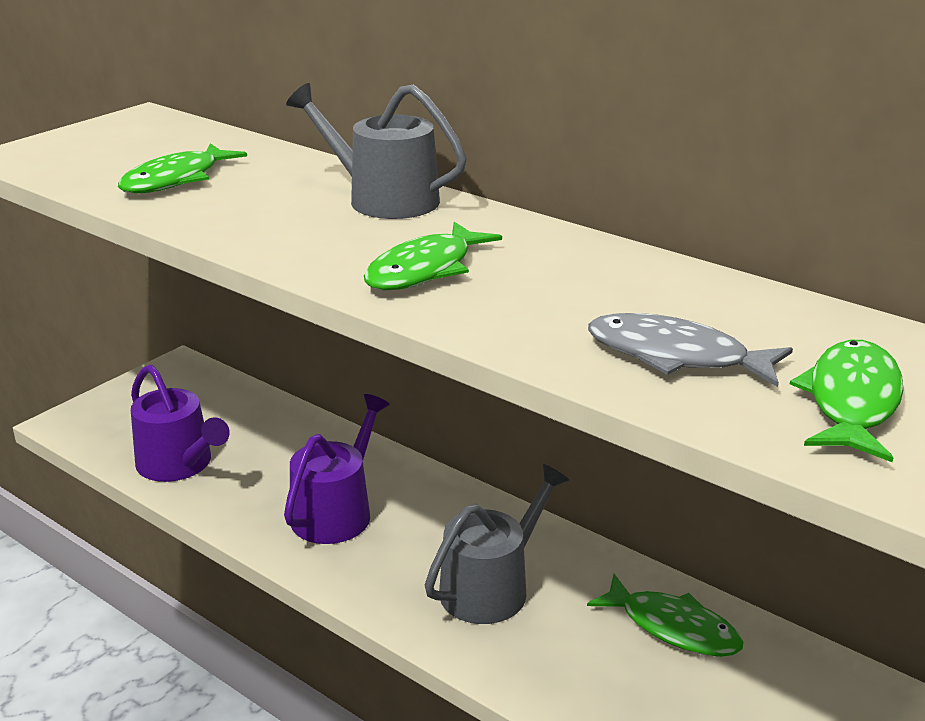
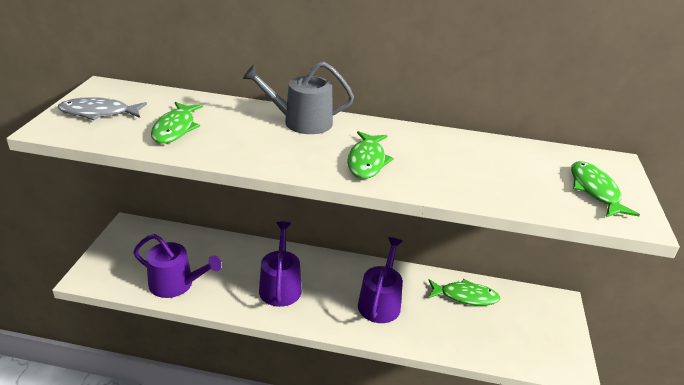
camera: 30 degrees left, 5 degrees up
(492, 586) = (380, 302): grey watering can -> purple watering can
(676, 356) = (515, 184): grey fish -> grey fish (99, 113)

